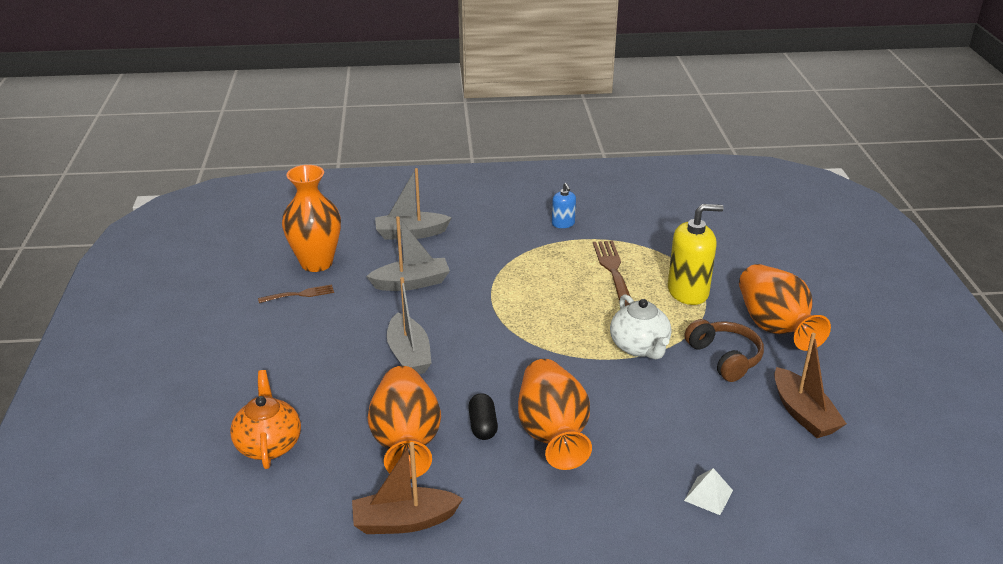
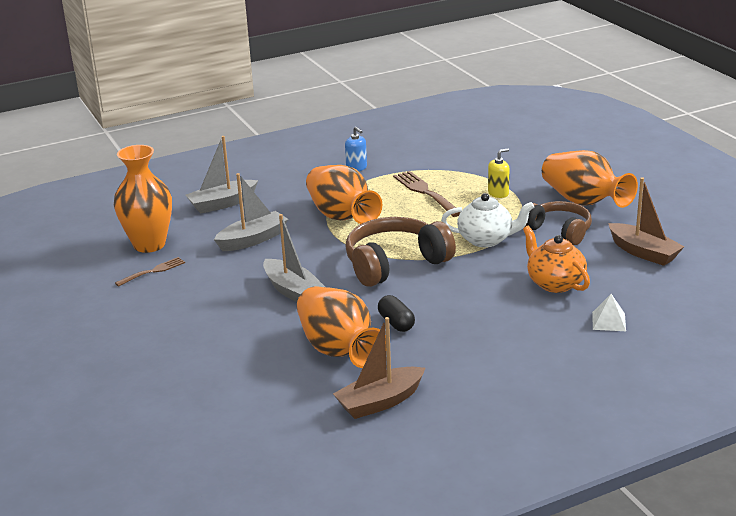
camera: 20 degrees left, 5 degrees down
(269, 444) = (216, 383): orange teapot -> orange teapot (554, 283)
(528, 351) = (395, 264): none -> brown headphones
(552, 434) = (458, 314): orange vase -> orange vase (341, 216)
(639, 347) = (486, 240): white teapot -> white teapot turned 45 degrees counterclockwise
(688, 292) = (498, 193): yellow soap dispenser -> yellow soap dispenser, size x0.52

